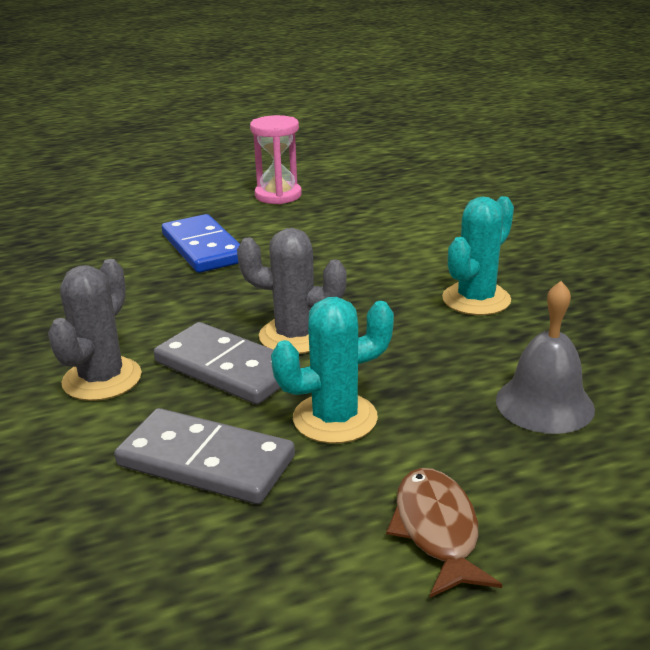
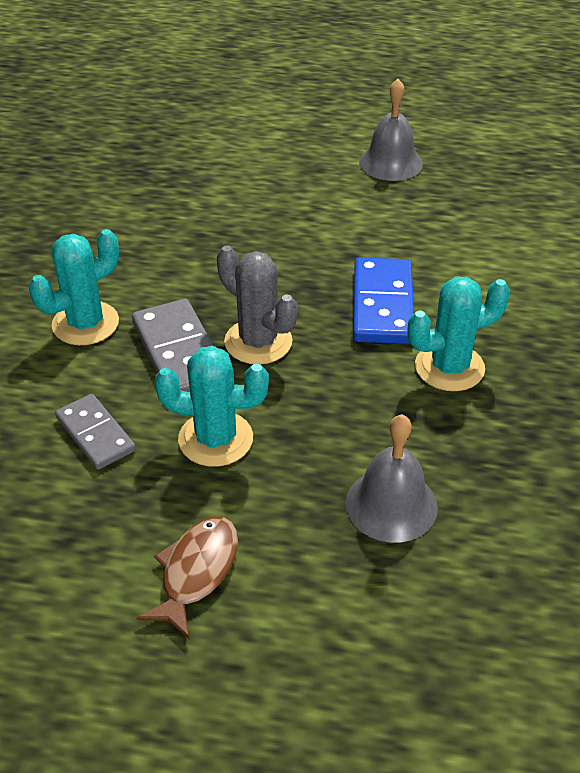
camera: 30 degrees right, 15 degrees up
(102, 379) = (85, 323): grey cactus -> turquoise cactus
(204, 248) = (269, 208): blue domino -> blue domino (383, 305)
(205, 462) = (95, 434): grey domino -> grey domino, size x0.66
(278, 195) = (390, 163): pink hourglass -> grey bell

